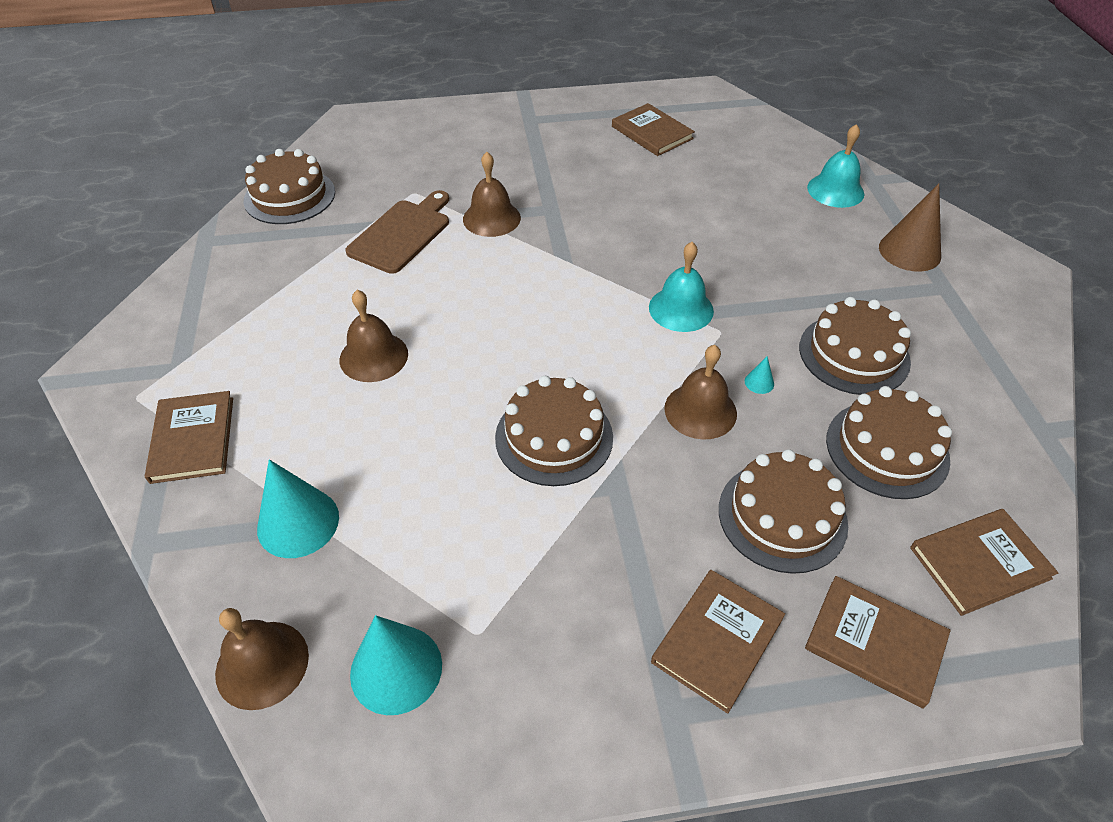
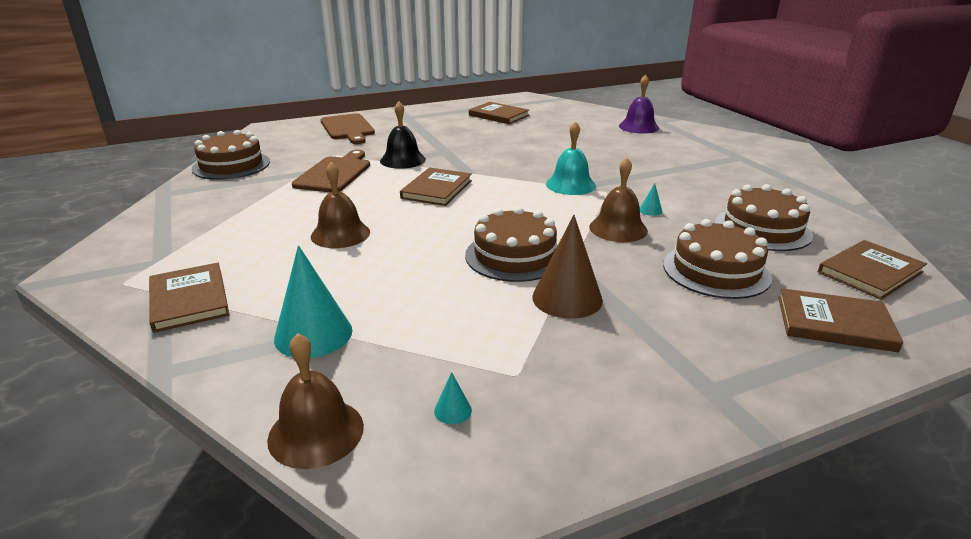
camera: 15 degrees left, 20 degrees down
(396, 669) = (452, 410): turquoise cone -> turquoise cone, size x0.42
(446, 135) = (347, 128): none -> brown cutting board
(491, 218) = (402, 160): brown bell -> black bell
(717, 640) = (718, 343): brown book -> brown book (436, 189)
(835, 190) = (638, 127): turquoise bell -> purple bell
(854, 354) = (705, 191): brown cake -> none
(909, 251) = (706, 146): brown cone -> brown cone (567, 298)

